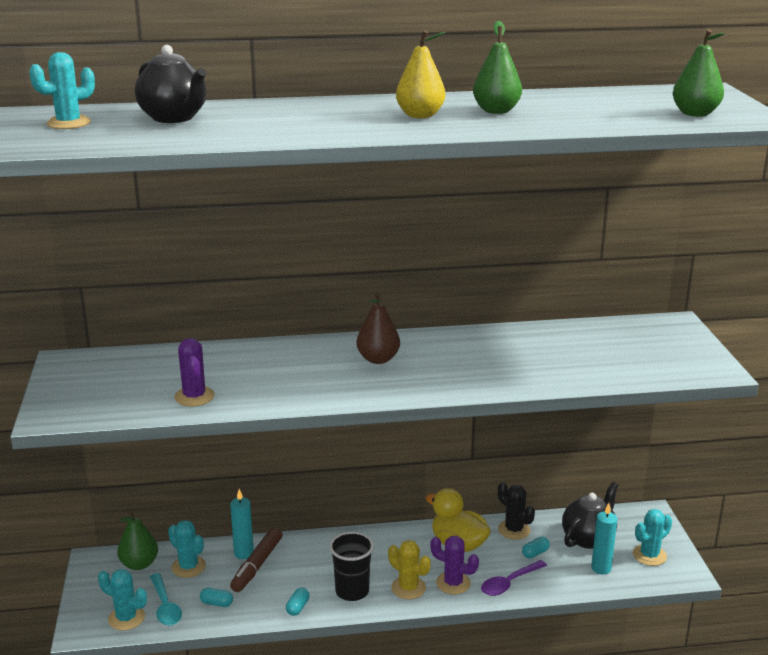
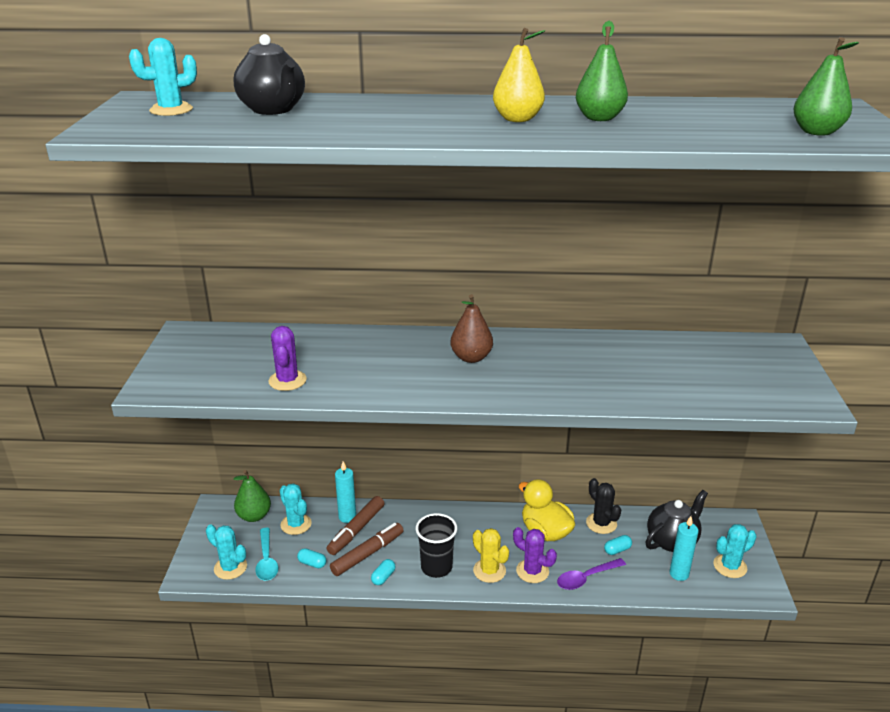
camera: 10 degrees right, 5 degrees up
(275, 587) = (367, 554): none -> brown marker

